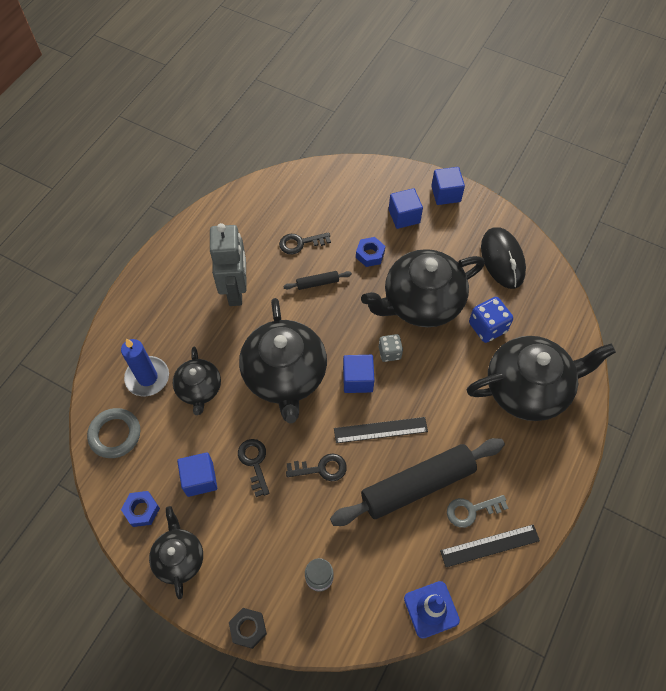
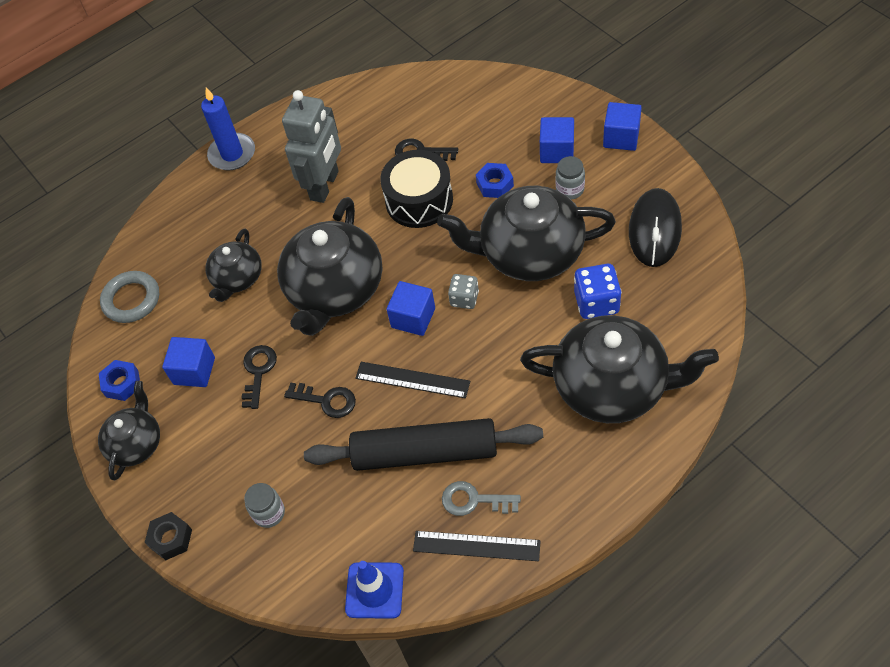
camera: 30 degrees right, 5 degrees down
(147, 377) = (190, 251): blue candle -> blue candle (232, 154)
(317, 283) = (419, 200): black rolling pin -> black drum
(427, 244) = (570, 189): none -> grey jar

